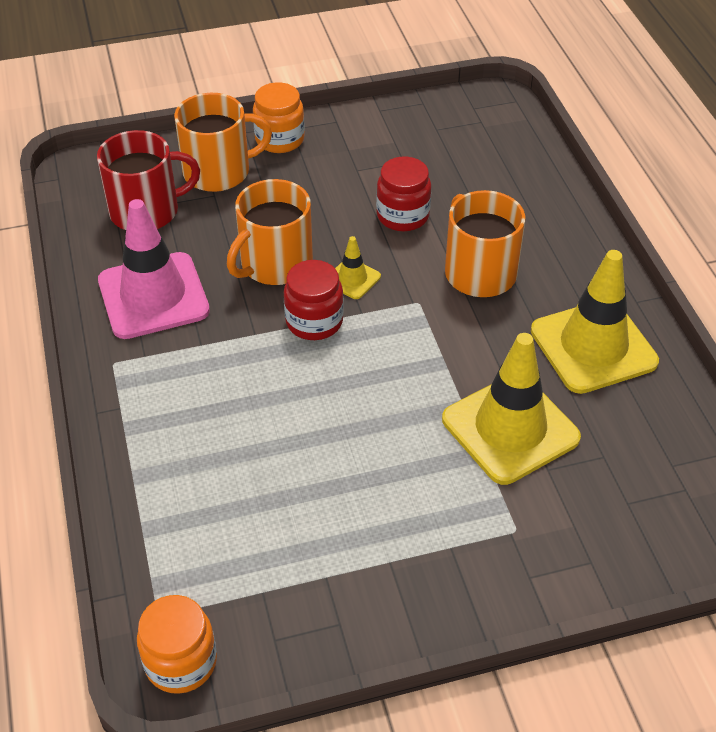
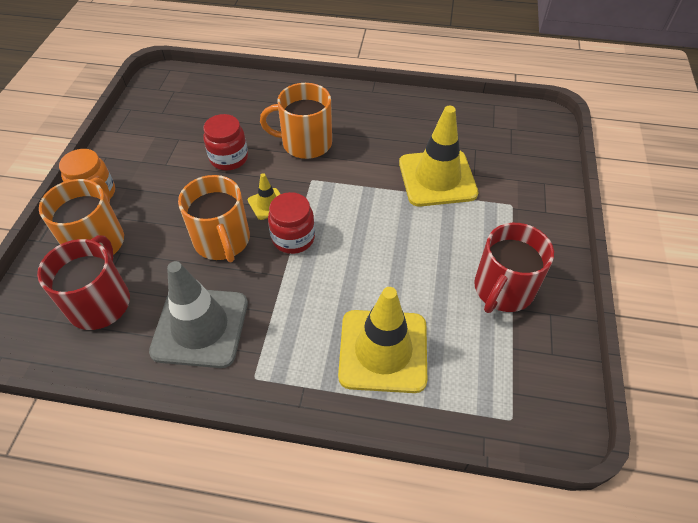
camera: 65 degrees left, 5 degrees up
(153, 296) = (200, 327): pink traffic cone -> grey traffic cone
(181, 662) = (555, 417): orange jar -> none
(352, 558) = (503, 289): none -> red mug
(593, 346) = (395, 120): yellow traffic cone -> yellow traffic cone (383, 350)

